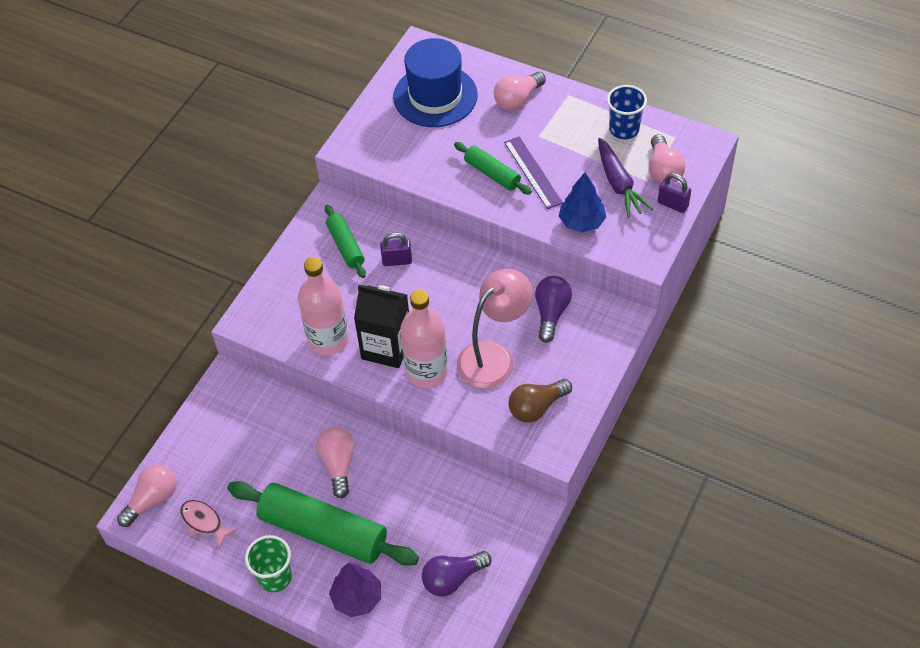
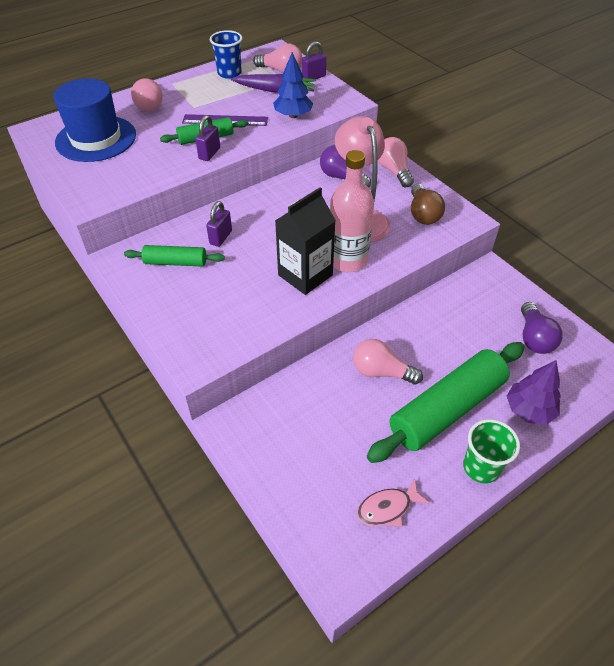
camera: 65 degrees left, 5 degrees down
(152, 499) = (332, 550): pink light bulb -> pink light bulb (394, 171)
(328, 340) = (267, 309): pink bottle -> none
(469, 189) = (209, 153): none -> purple padlock

